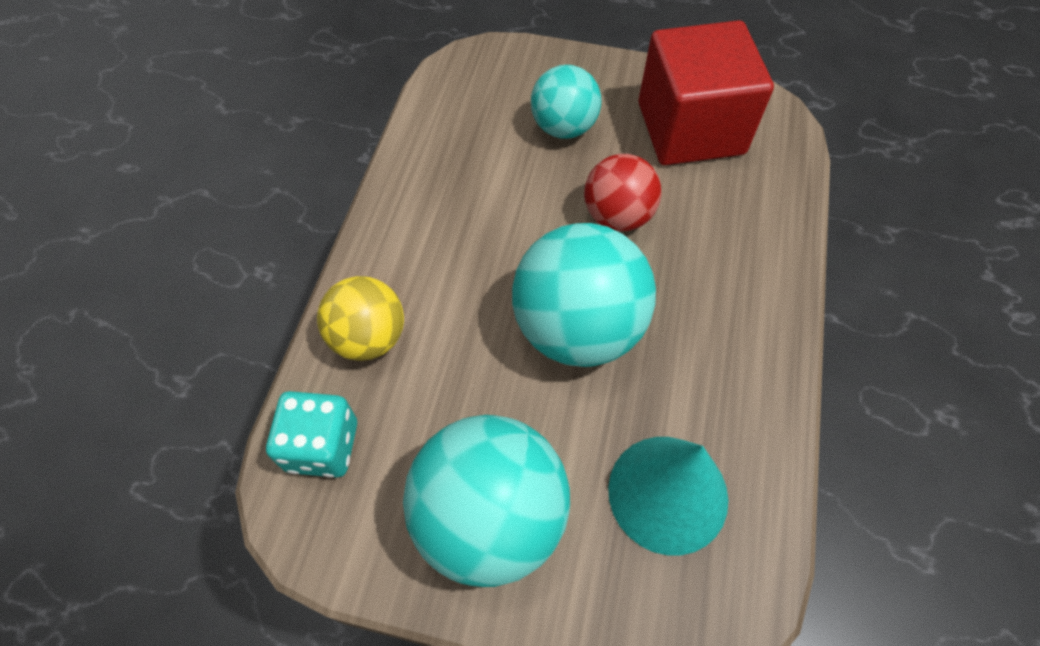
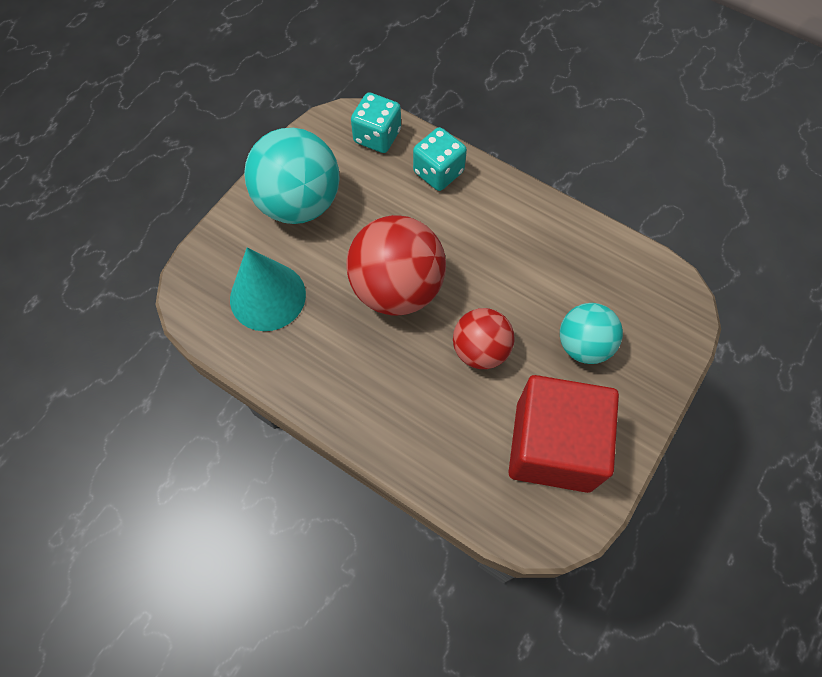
camera: 110 degrees right, 5 degrees up
(369, 337) = (438, 172): yellow ball -> turquoise dice
(578, 328) = (397, 288): turquoise ball -> red ball

